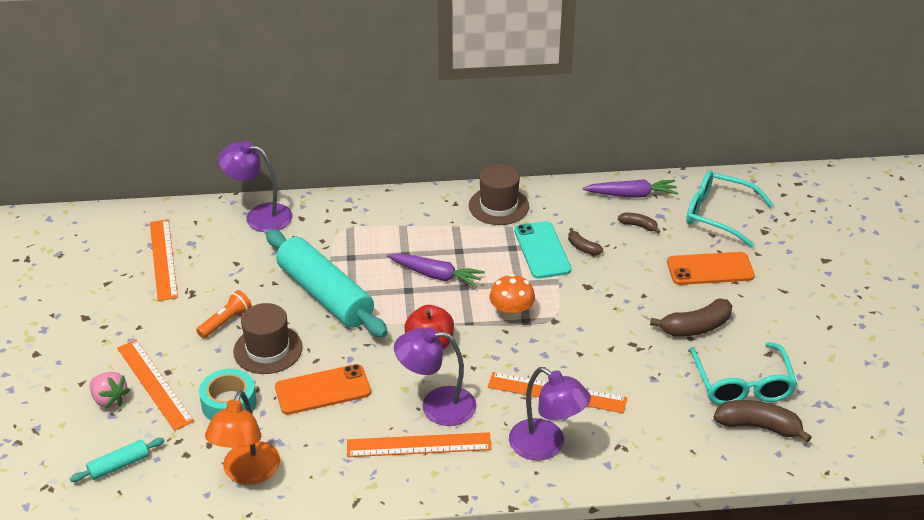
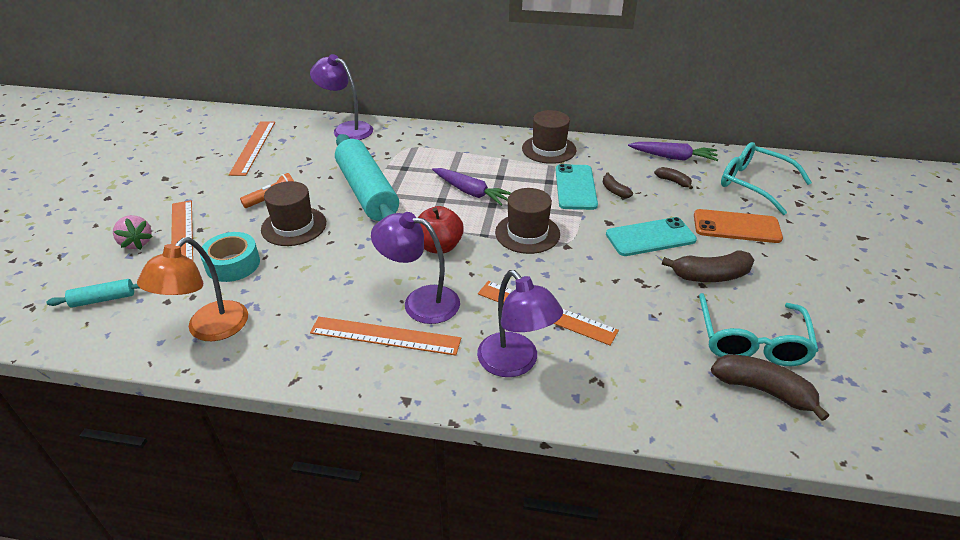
camera: 15 degrees right, 0 degrees up
(323, 390) = (322, 268): orange phone -> none
(511, 313) = (527, 233): orange mushroom -> brown hat
(631, 296) = (650, 237): none -> turquoise phone

